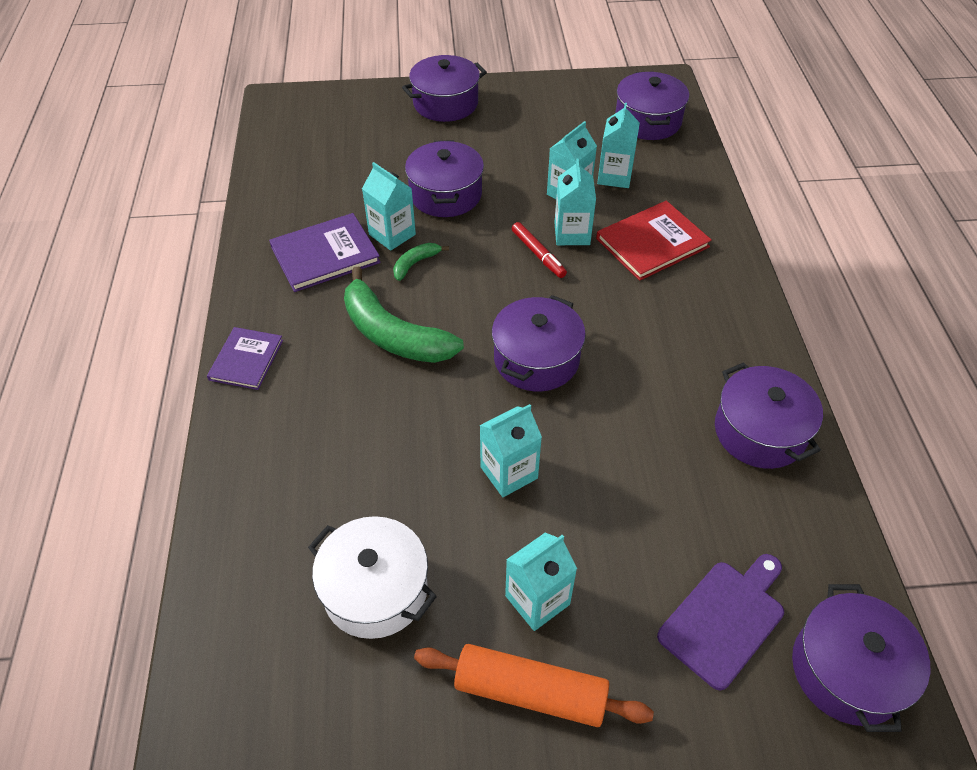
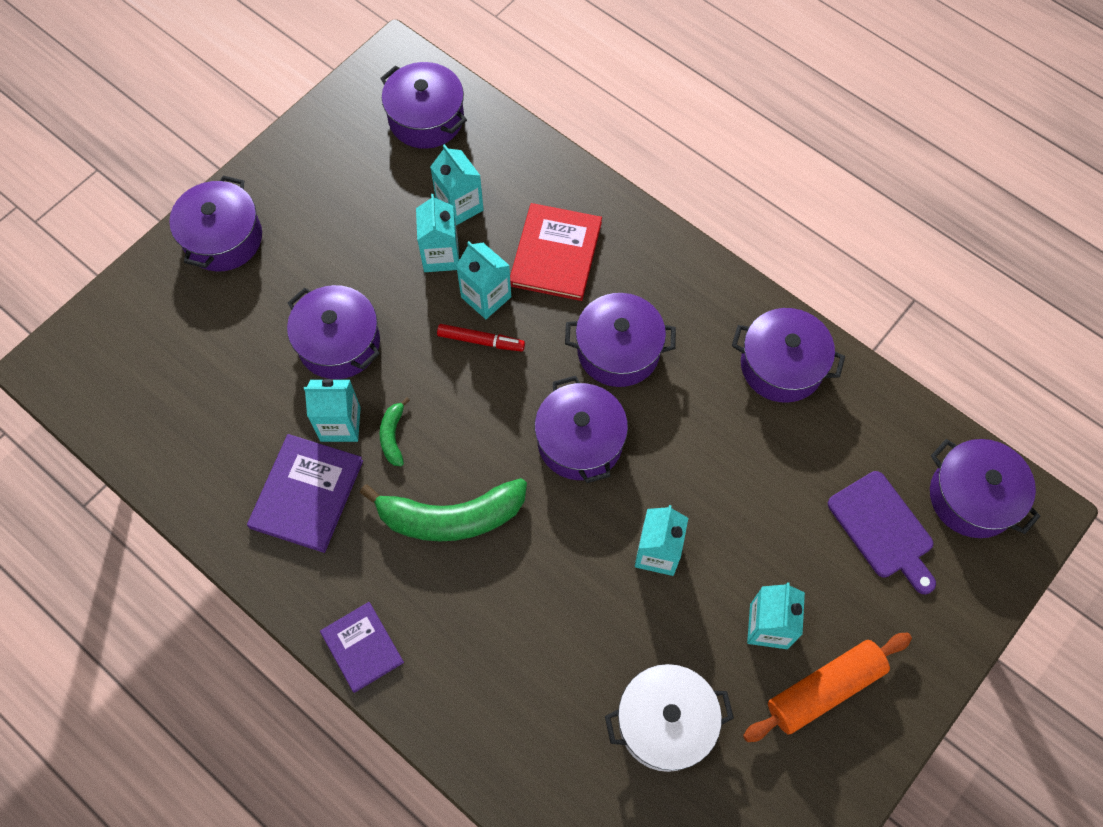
camera: 45 degrees left, 15 degrees up
(632, 327) = (618, 350): none -> purple pot
(725, 619) = (883, 529): purple cutting board -> purple cutting board turned 150 degrees clockwise

